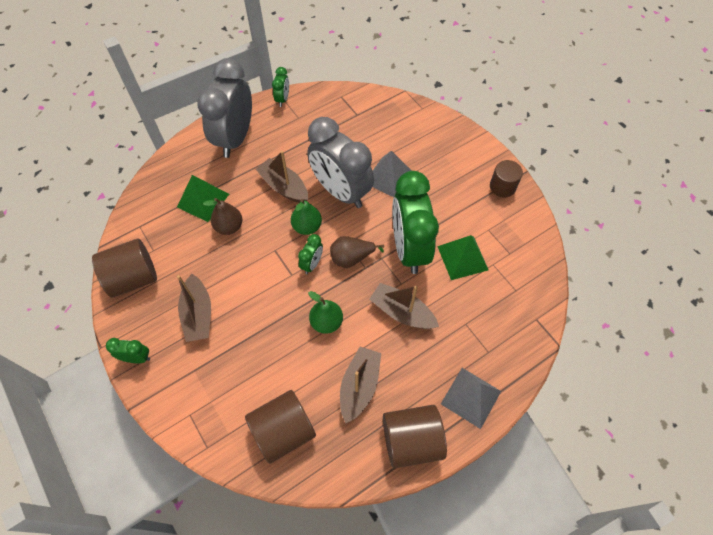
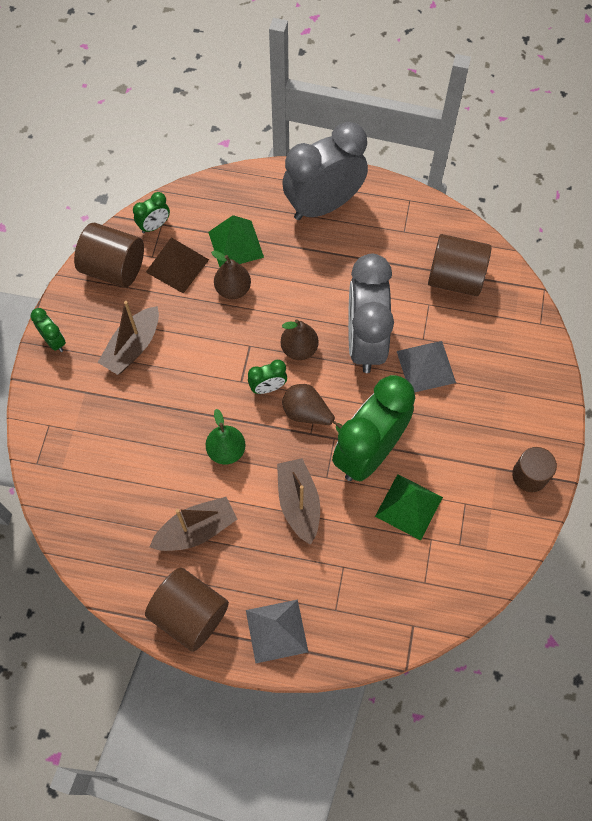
camera: 45 degrees right, 5 degrees up
(176, 242) = (177, 265): none -> brown pyramid
(283, 99) = (409, 199): green clock -> green clock (154, 226)
(283, 431) = (102, 507): brown cylinder -> brown cylinder (455, 278)
(284, 187) = (318, 292): brown boat -> none
(307, 227) = (299, 349): green pear -> brown pear

